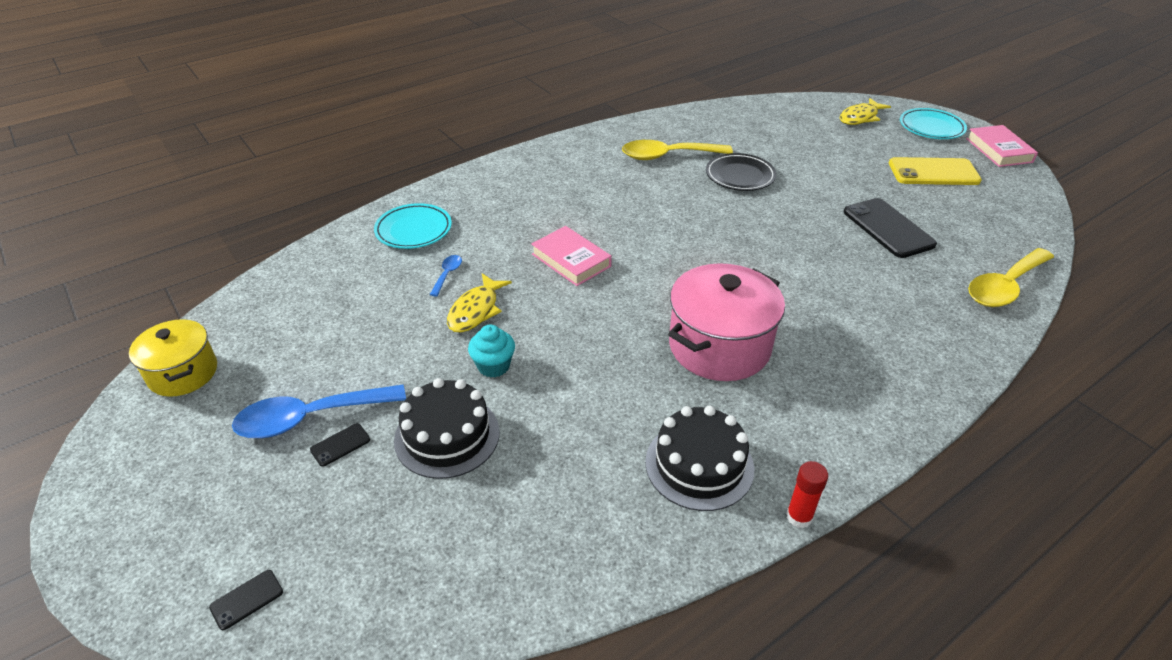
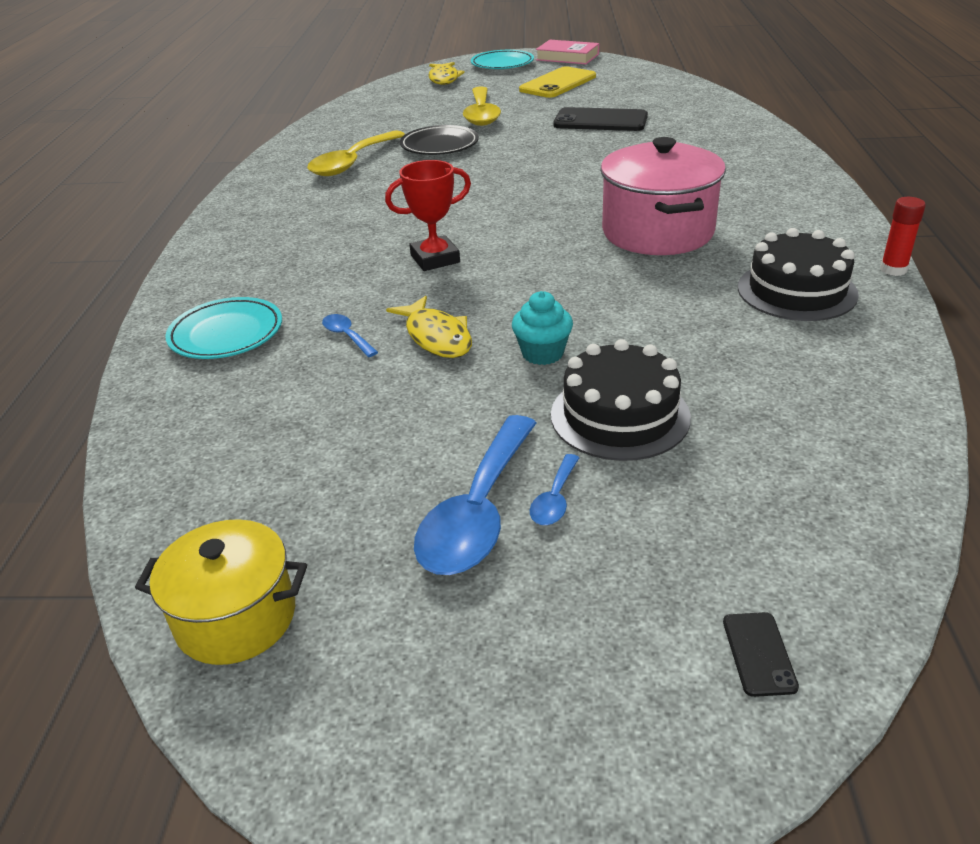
camera: 50 degrees left, 5 degrees down
(340, 445) = (555, 499): black phone -> blue spoon
(571, 260) = (435, 259): pink book -> red trophy
(1004, 286) = (721, 112): yellow spoon -> yellow spoon (481, 114)

